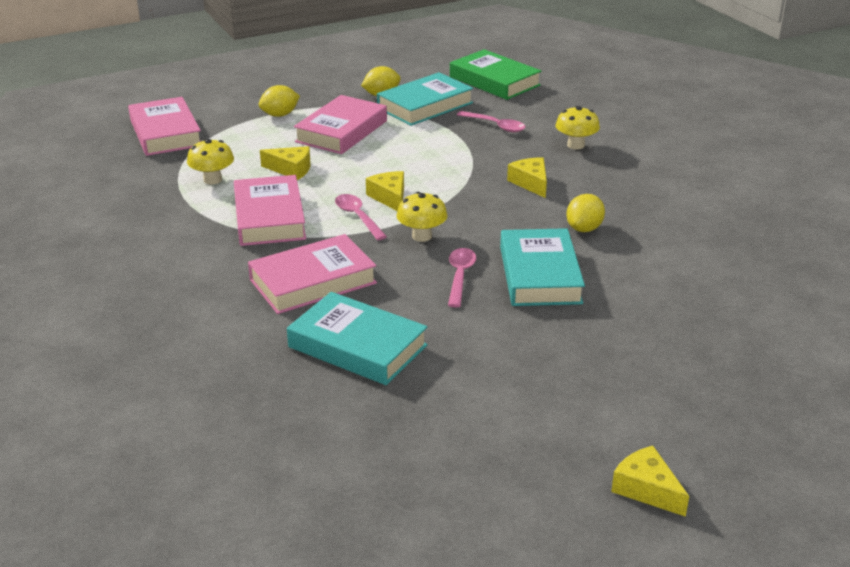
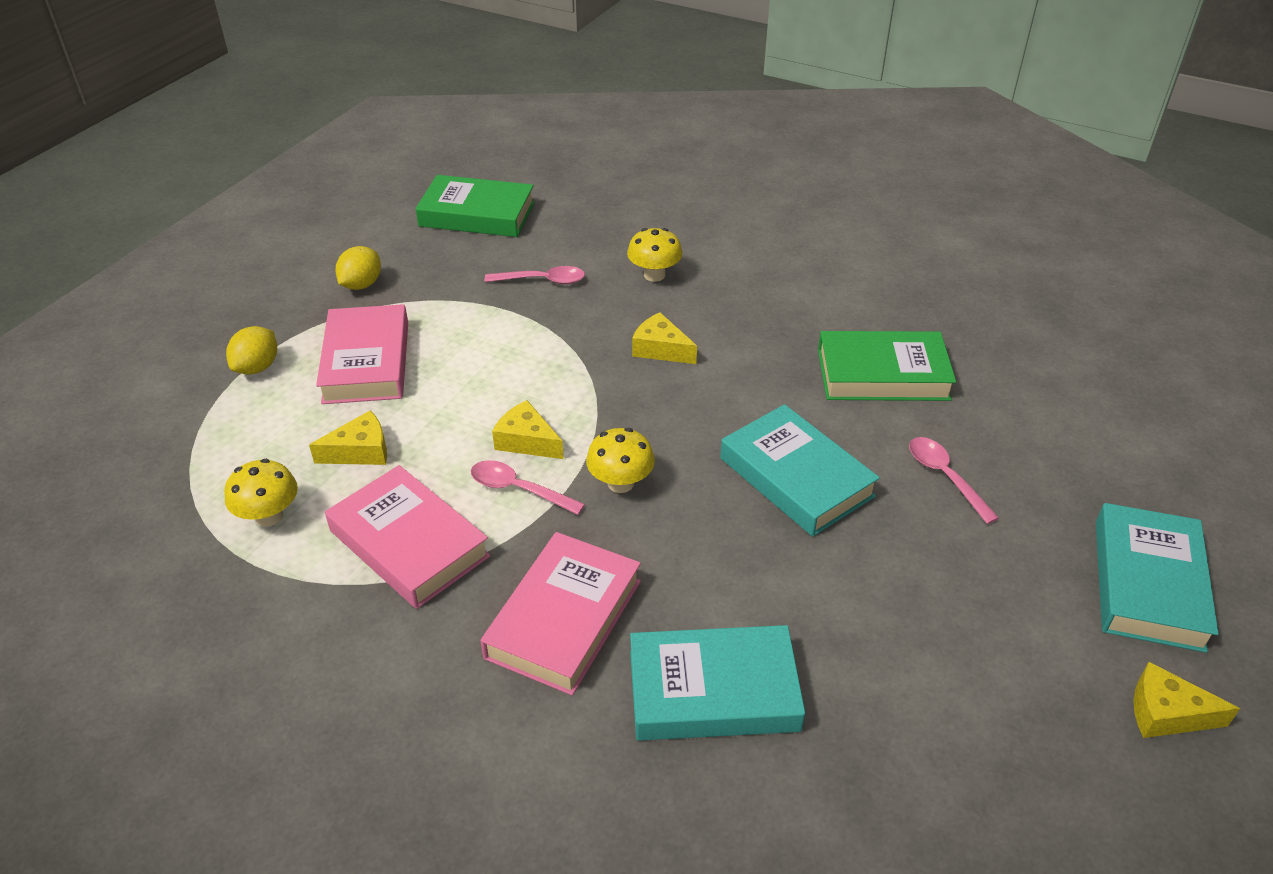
camera: 35 degrees left, 10 degrees up
(165, 133) = (118, 464): pink book -> none
(425, 106) = (431, 281): turquoise book -> turquoise book (1148, 584)
(460, 276) = (719, 522): pink spoon -> pink spoon (945, 477)
(584, 229) = (775, 390): yellow lemon -> none
(675, 247) = (882, 374): none -> green book

